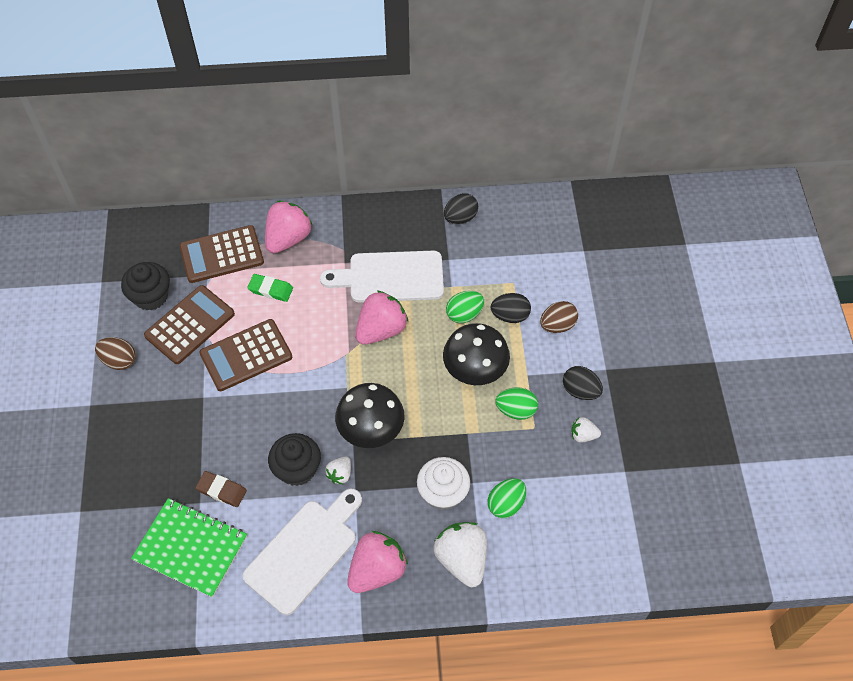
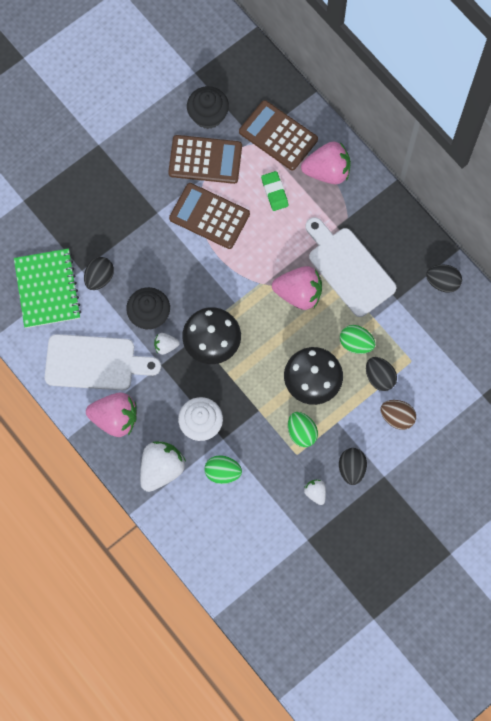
camera: 55 degrees right, 15 degrees up
(119, 360) = (144, 136): brown egg -> none
(221, 490) = (99, 278): brown eraser -> black egg

